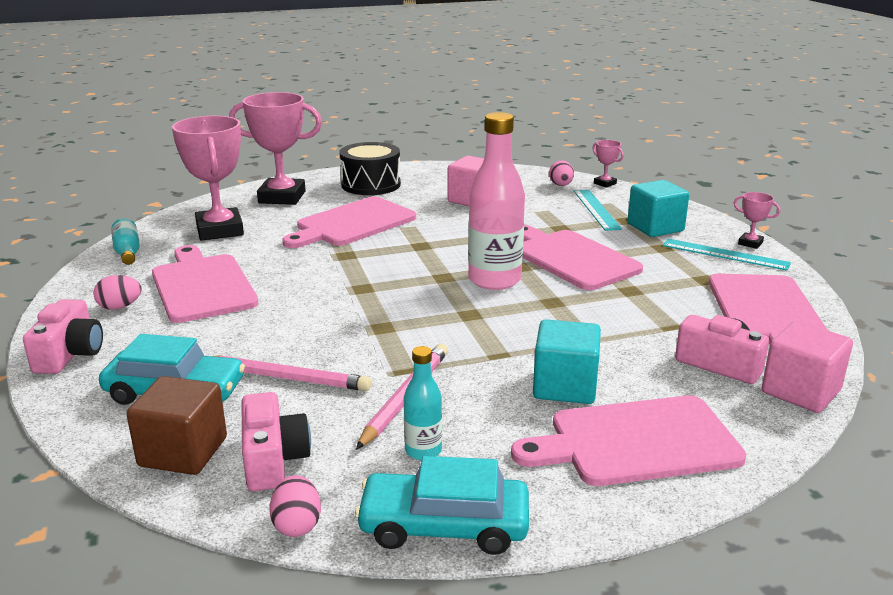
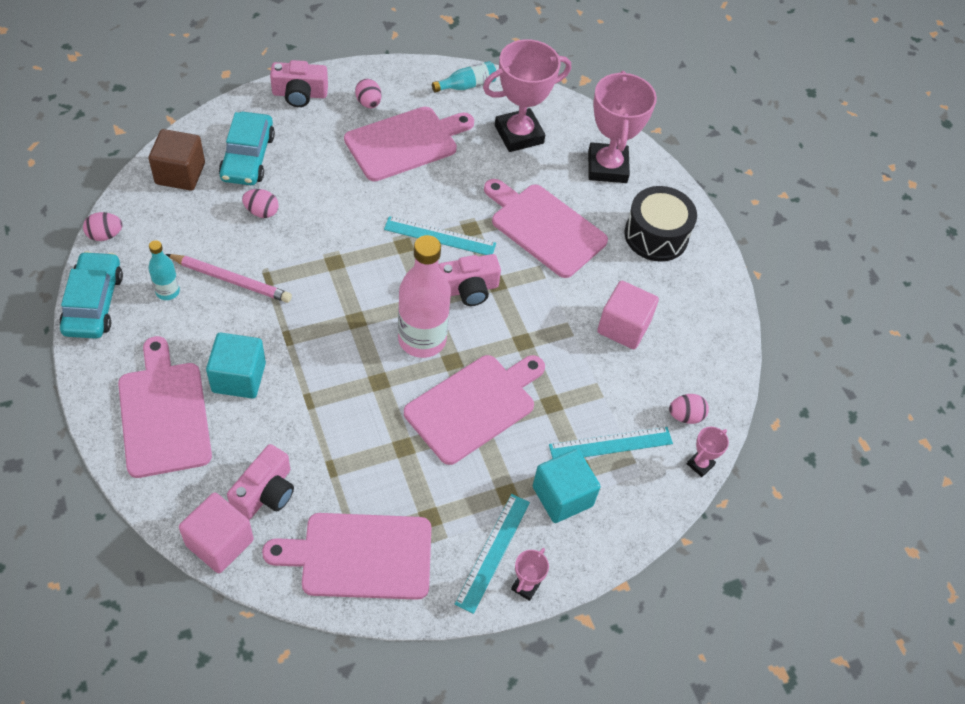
camera: 80 degrees right, 30 degrees up
(273, 460) = (167, 217): pink camera -> pink camera (468, 289)
(286, 378) = (261, 212): pink pencil -> pink egg
(354, 269) = (440, 236): none -> turquoise ruler

